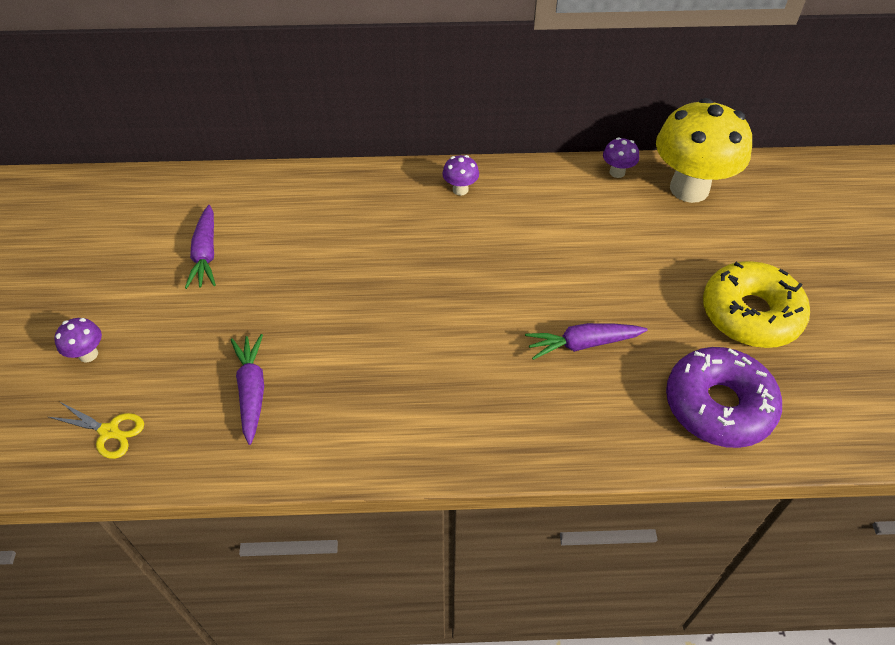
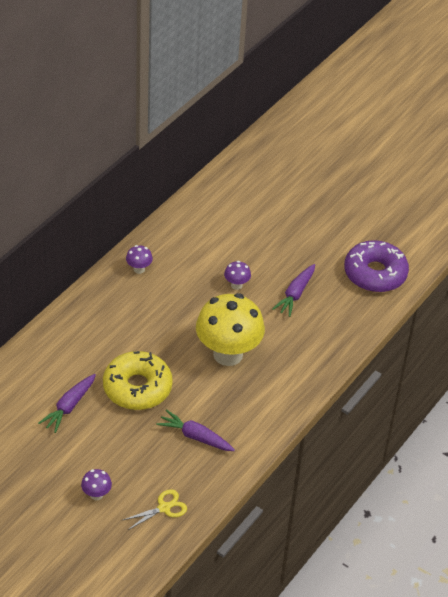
camera: 55 degrees left, 5 degrees down
(206, 254) = (69, 407): purple carrot -> purple carrot turned 90 degrees clockwise
(617, 172) = (198, 199): purple mushroom -> purple mushroom (236, 285)
(689, 189) = (240, 181): yellow mushroom -> yellow mushroom (228, 354)
(750, 314) = (339, 224): yellow donut -> yellow donut (137, 388)

